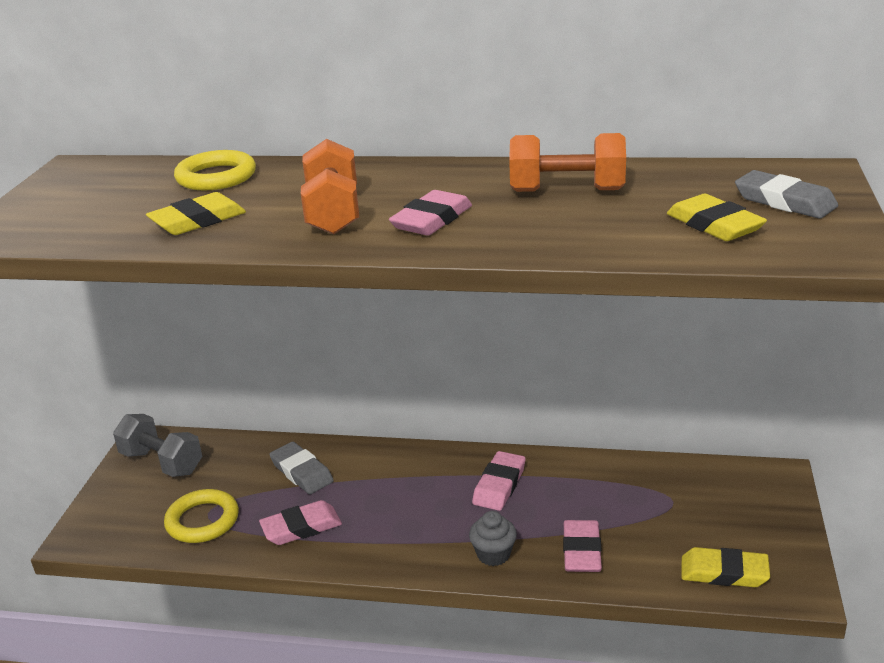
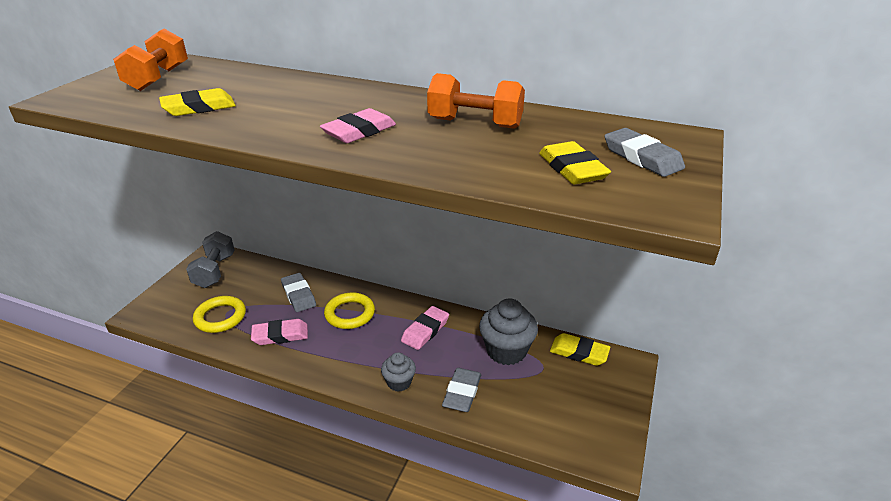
camera: 10 degrees right, 5 degrees up
(162, 462) = (214, 271): grey dumbbell -> grey dumbbell turned 45 degrees clockwise
(216, 177) = (238, 78): yellow ring -> yellow ring (350, 314)
(333, 213) = (294, 115): orange dumbbell -> orange dumbbell (158, 78)
(582, 551) = (462, 393): pink eraser -> grey eraser
(617, 490) = (506, 351): none -> grey cupcake
(724, 572) = (559, 432): yellow eraser -> yellow eraser (579, 352)

